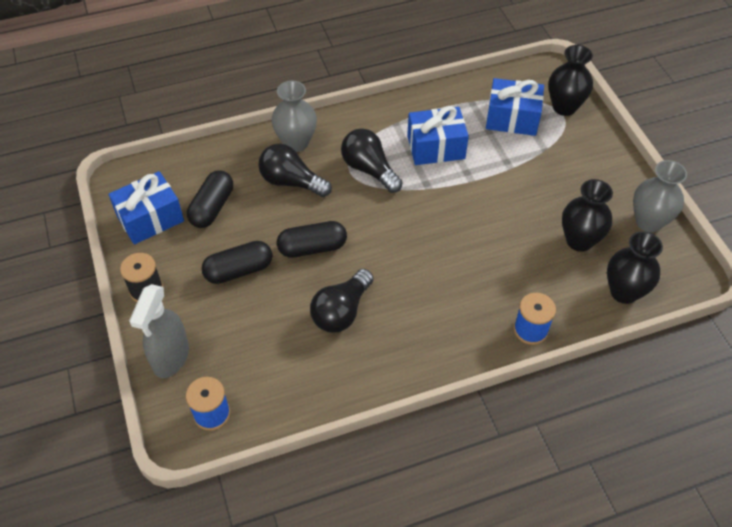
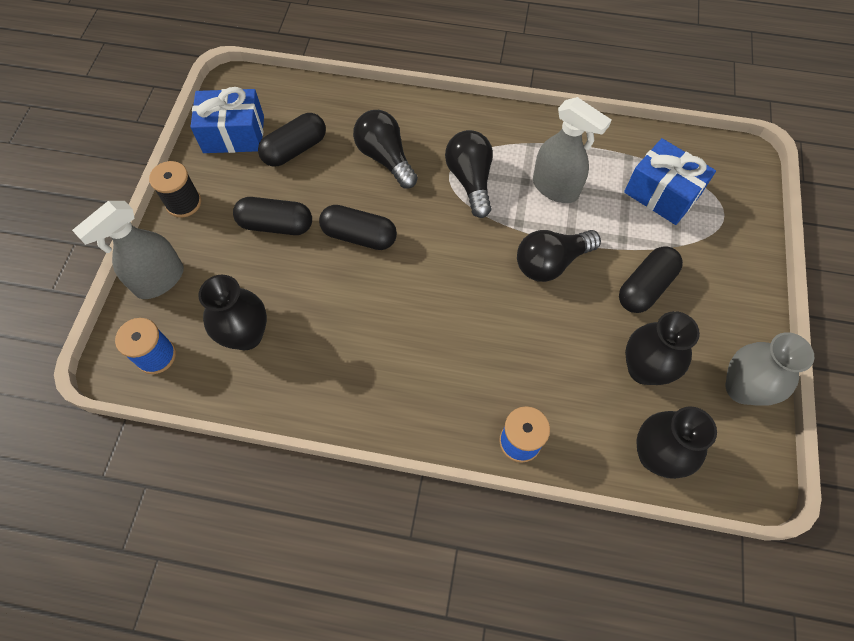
camera: 30 degrees right, 10 degrees up
(296, 143) = (417, 119): grey vase -> none
(341, 311) = (342, 317): black light bulb -> black light bulb (551, 263)
(436, 147) = (555, 188): blue gift -> grey spray bottle
(544, 186) = (645, 287): none -> black capsule
(564, 107) = (731, 207): black vase -> black vase (246, 335)

